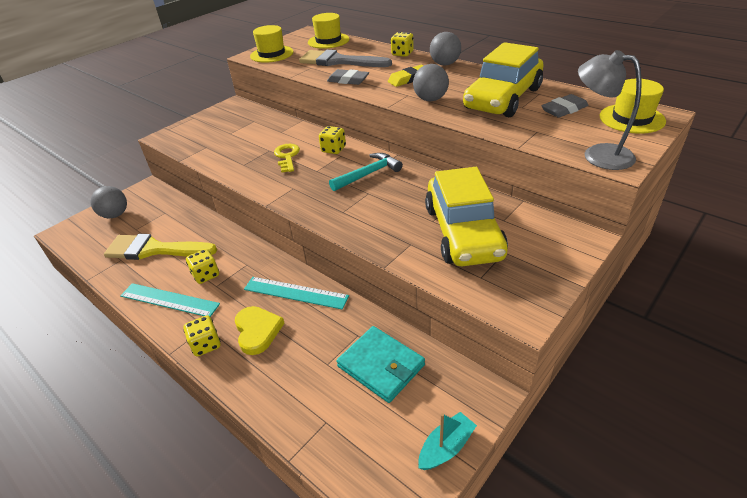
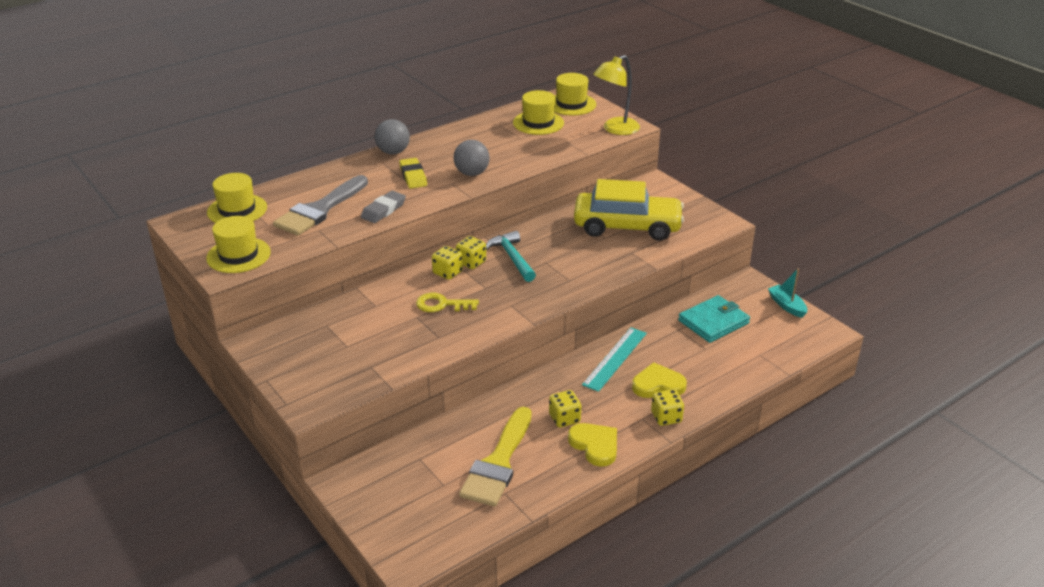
camera: 80 degrees left, 5 degrees down
(115, 215) = (396, 509): grey ball -> none
(169, 300) = (595, 445): turquoise ruler -> yellow heart
(402, 54) = (339, 169): yellow dice -> yellow dice (471, 262)
(502, 99) = (498, 141): yellow car -> none
(564, 109) = (538, 123): grey eraser -> yellow hat
(598, 154) = (615, 129): grey lamp -> yellow lamp

